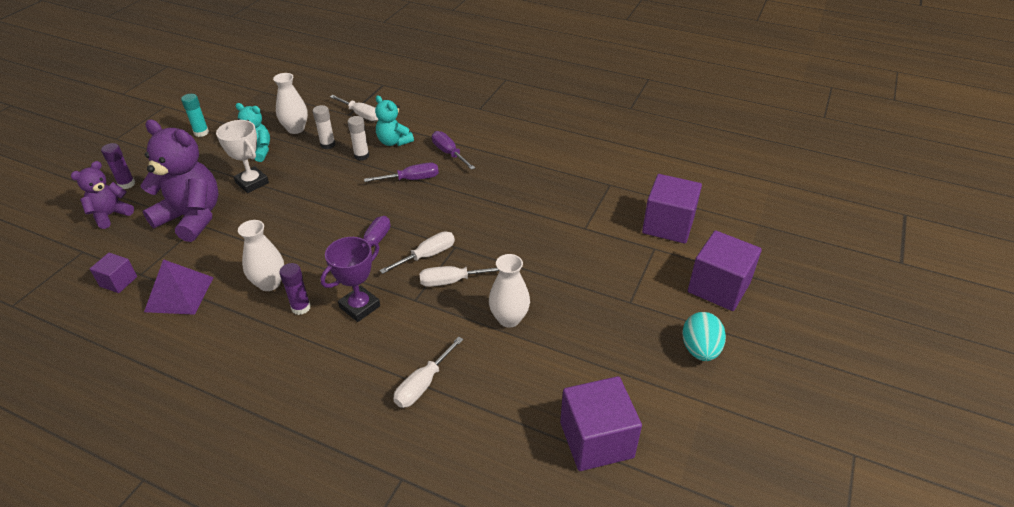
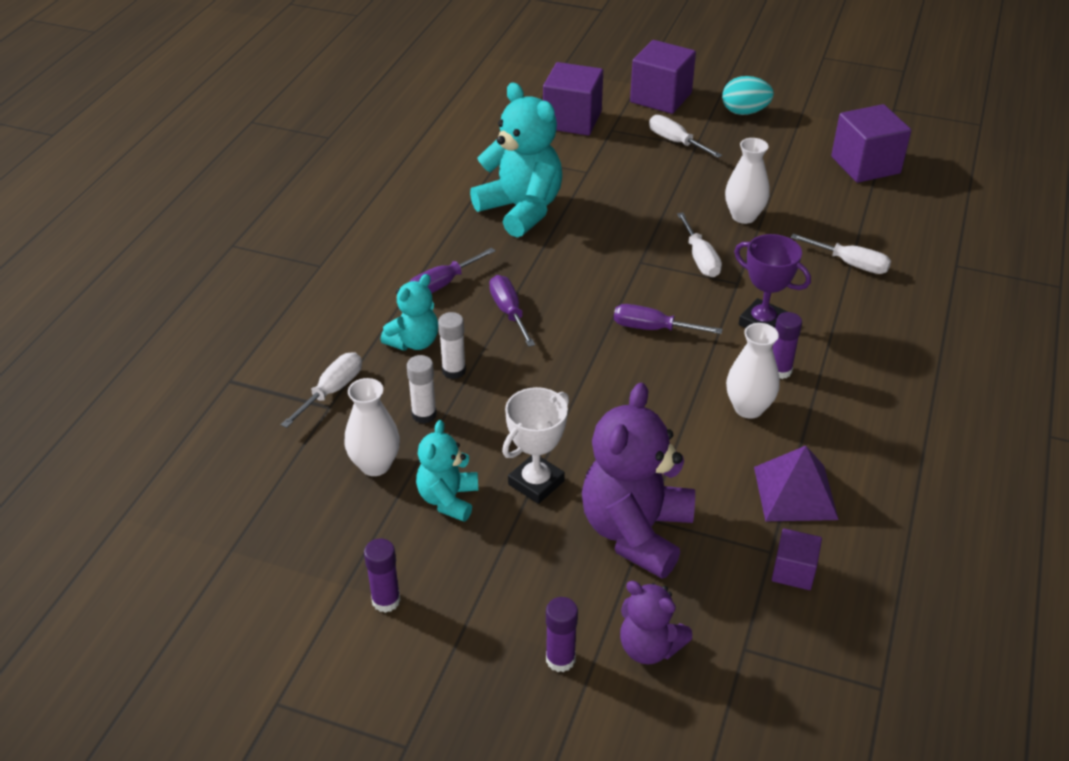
camera: 95 degrees left, 0 degrees up
(201, 132) = (386, 600): turquoise glue stick -> purple glue stick
(427, 256) = (662, 281): white screwdriver -> white screwdriver (676, 142)
(531, 190) = (521, 210): none -> turquoise teddy bear

